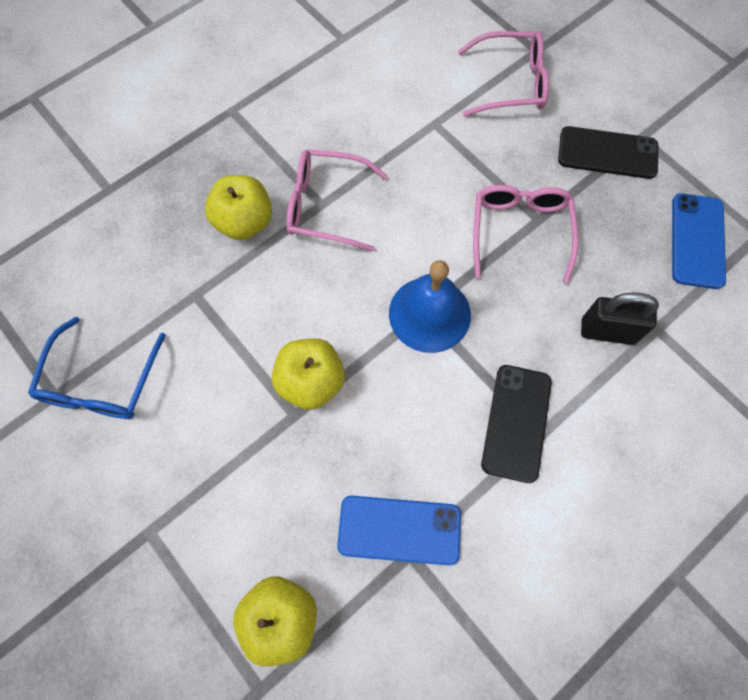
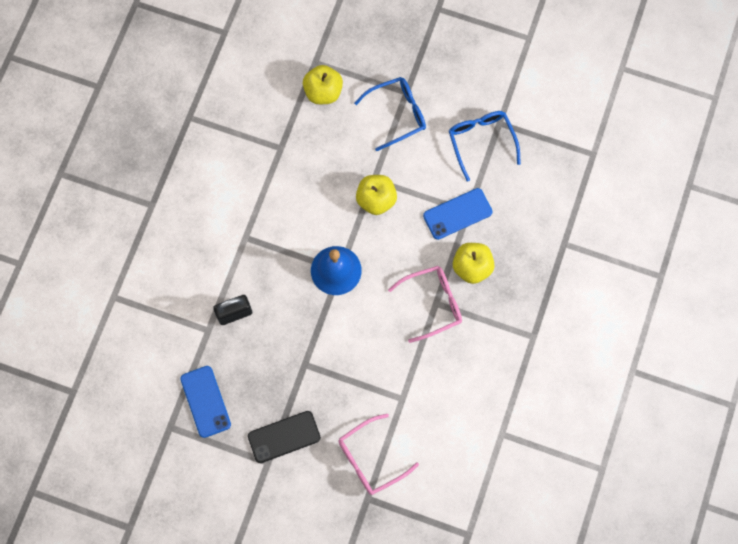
camera: 150 degrees right, 5 degrees up
(189, 501) = (397, 114): none -> blue glasses
(399, 530) = (291, 155): blue phone -> blue phone (457, 214)
(516, 422) = (260, 236): black phone -> none
(520, 231) = (311, 349): pink glasses -> none

